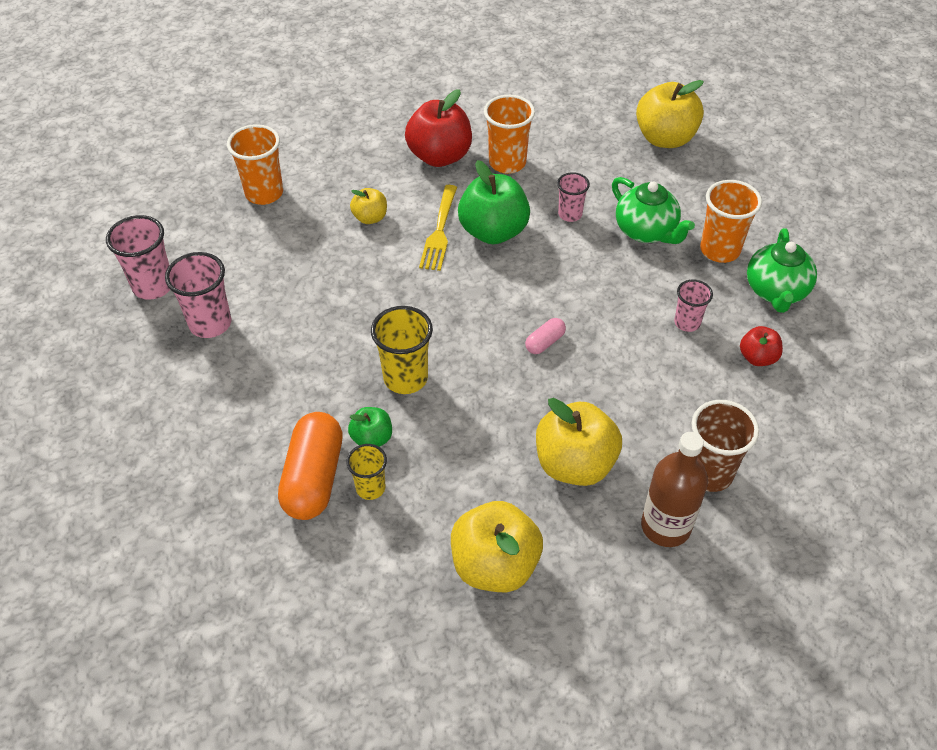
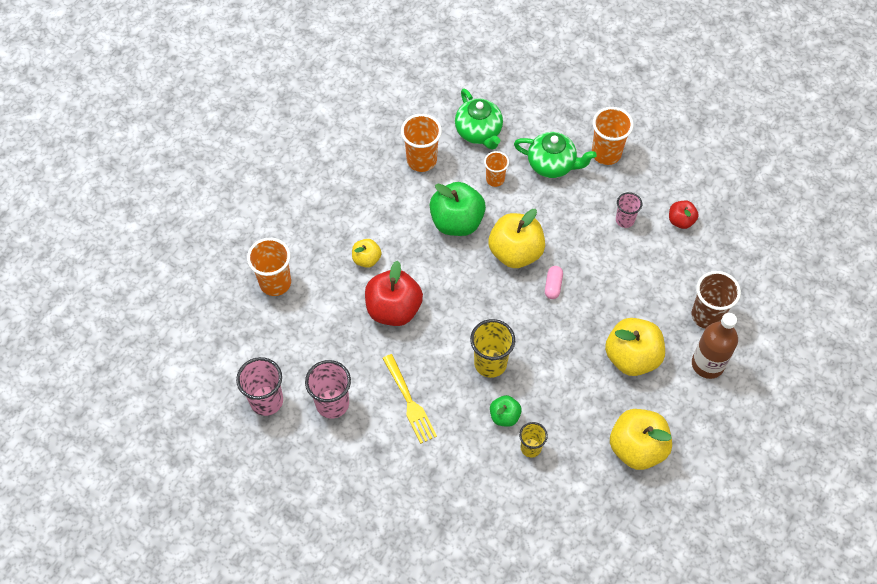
camera: 35 degrees left, 10 degrees up
(314, 478) = (492, 463): orange capsule -> none
(439, 156) = (371, 181): red apple -> red apple (393, 309)
(439, 230) = (421, 242): yellow fork -> yellow fork (409, 401)
(570, 214) = (495, 179): pink cup -> orange cup
(665, 138) = (509, 80): yellow apple -> yellow apple (515, 252)
(776, 291) = (659, 165): green teapot -> green teapot (479, 132)

